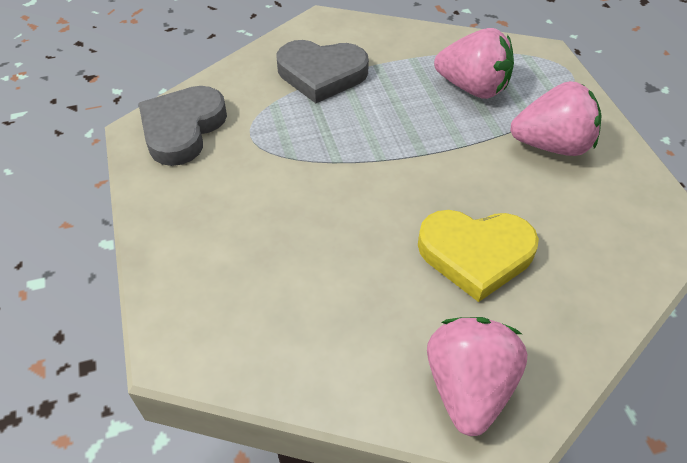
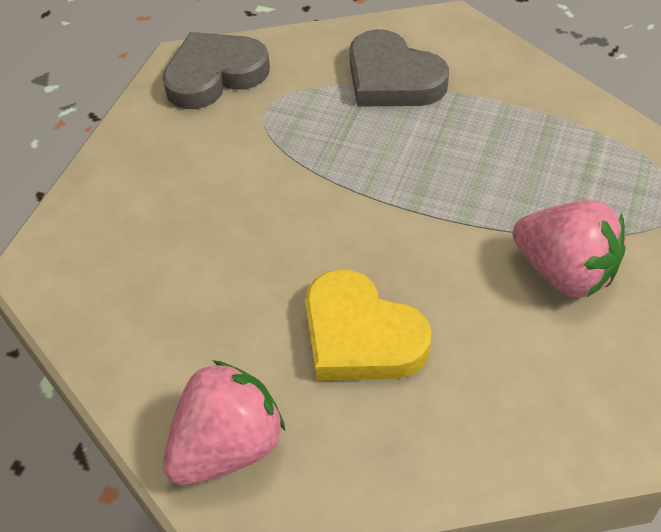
camera: 40 degrees right, 0 degrees up
(472, 87) = (541, 166): pink strawberry -> none

